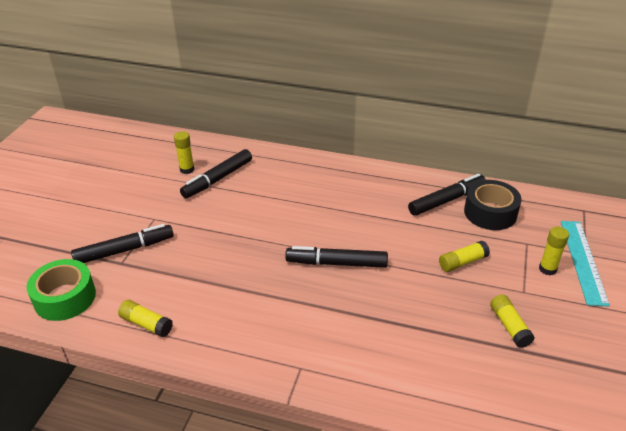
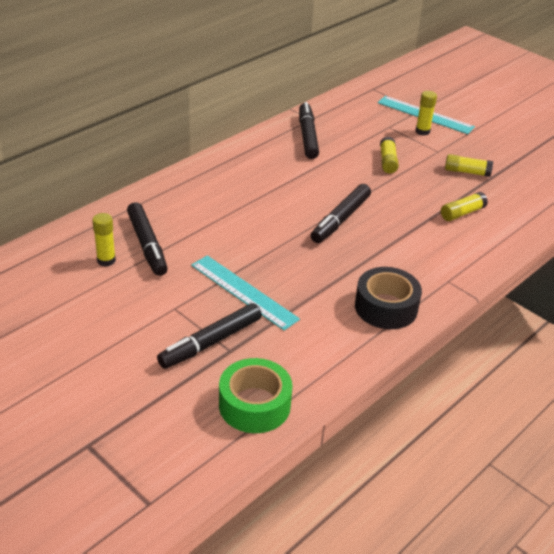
camera: 65 degrees left, 0 degrees up
(124, 250) = (210, 342): black marker -> black marker turned 135 degrees counterclockwise
(146, 324) = (337, 355): yellow glue stick -> yellow glue stick (462, 213)
(195, 244) = (244, 291): none -> turquoise ruler
(490, 213) = (341, 125): black tape -> black tape (386, 307)

